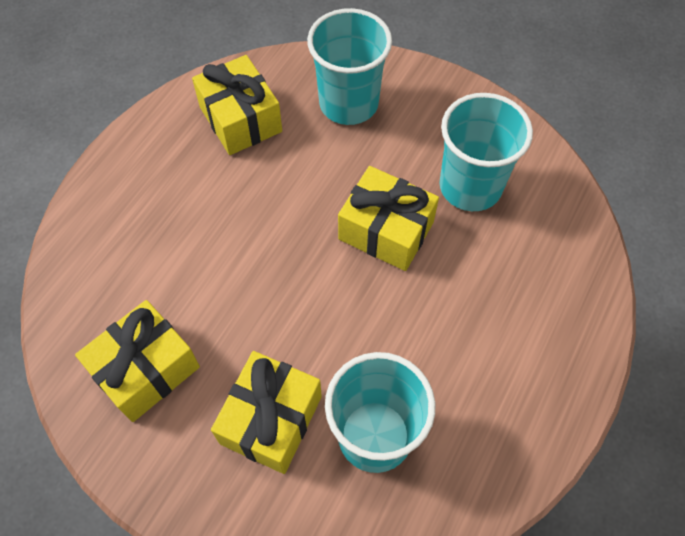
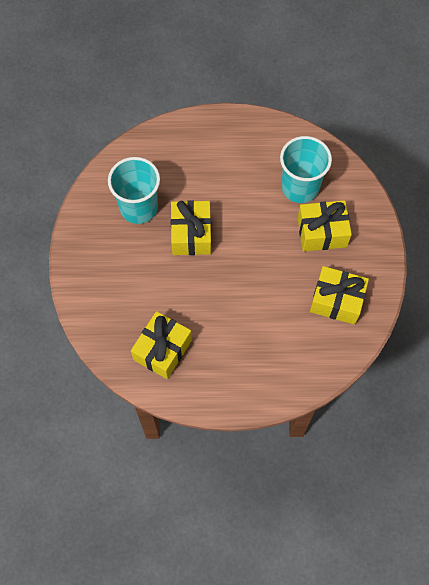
camera: 120 degrees left, 5 degrees up
(348, 103) = (116, 296): turquoise cup -> none

